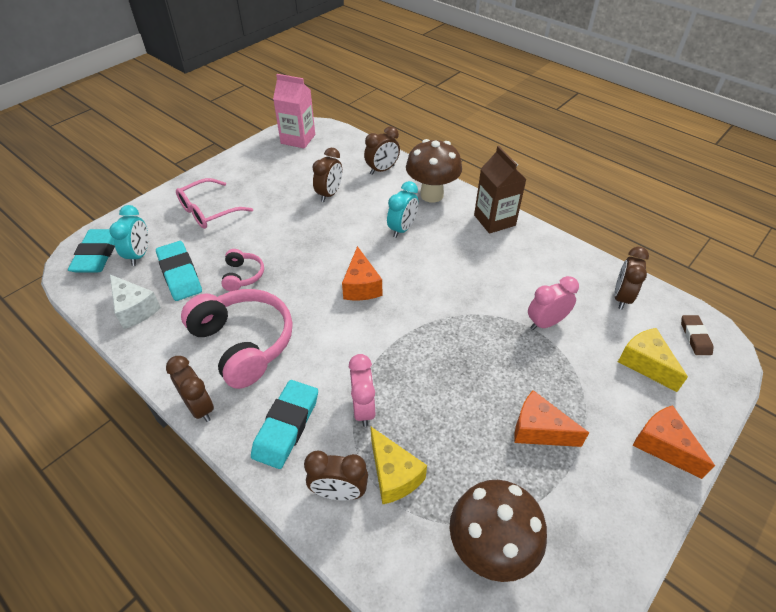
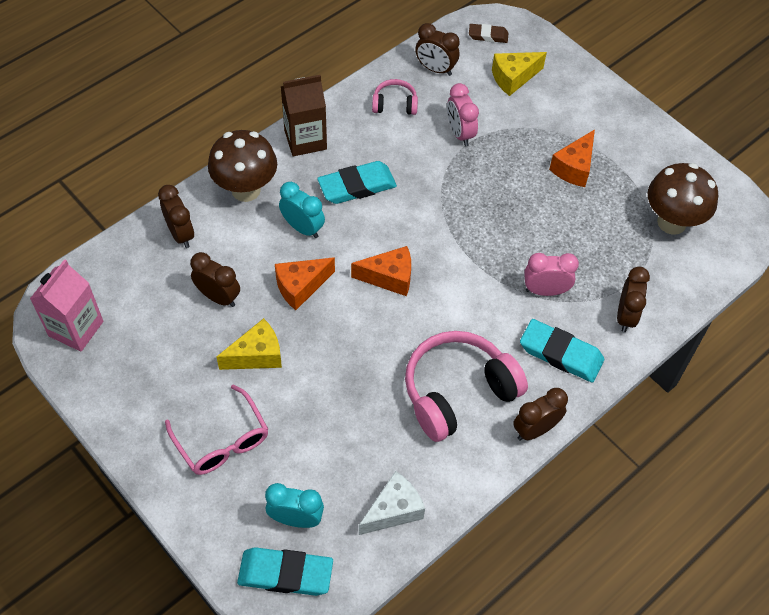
camera: 85 degrees left, 10 degrees up
(180, 274) = (340, 465): turquoise eraser -> turquoise eraser (357, 186)
(242, 275) = (354, 395): pink headphones -> pink headphones (394, 104)
(393, 475) = (611, 275): yellow cheese -> yellow cheese (257, 355)
(663, 446) = (591, 94): orange cheese -> orange cheese (300, 287)

